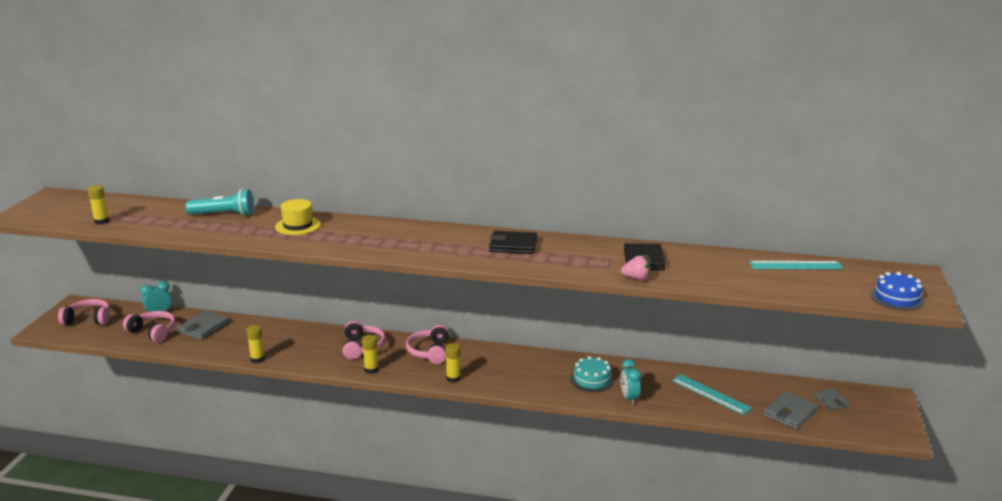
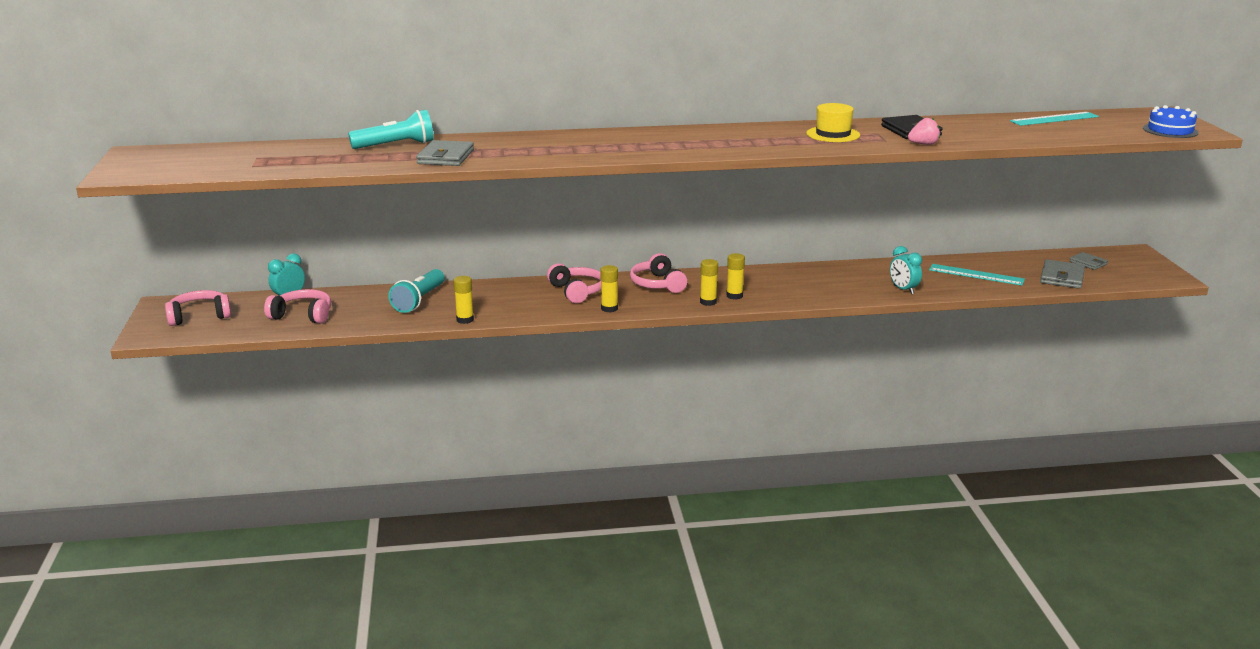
camera: 20 degrees left, 0 degrees up
(101, 221) = (245, 167): yellow glue stick -> yellow glue stick (734, 296)
(203, 327) = (363, 302): grey wallet -> grey wallet (445, 157)
(242, 334) = (419, 300): none -> turquoise flashlight
(298, 226) = (502, 145): yellow hat -> yellow hat (833, 134)
(513, 245) = (765, 134): black wallet -> none
(592, 379) = (851, 281): turquoise cake -> none

